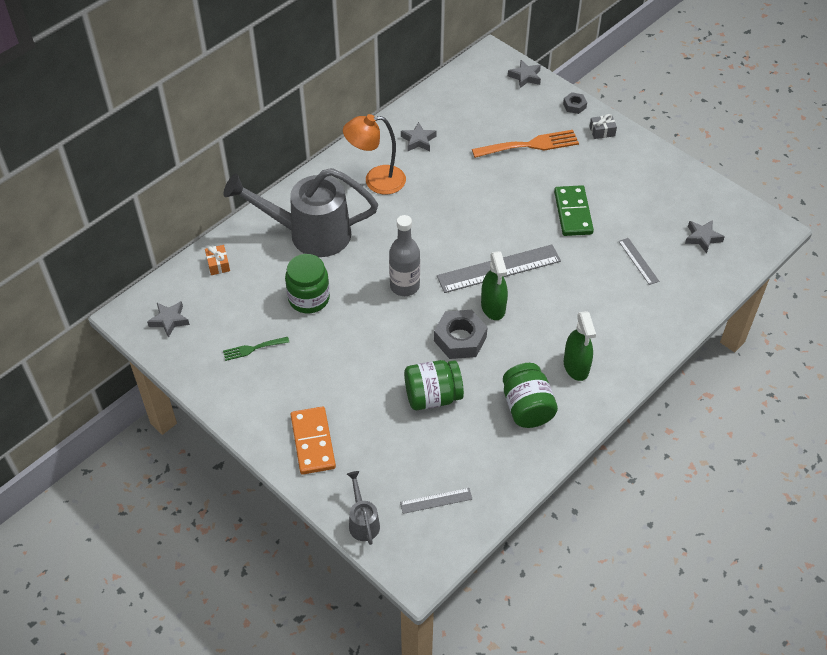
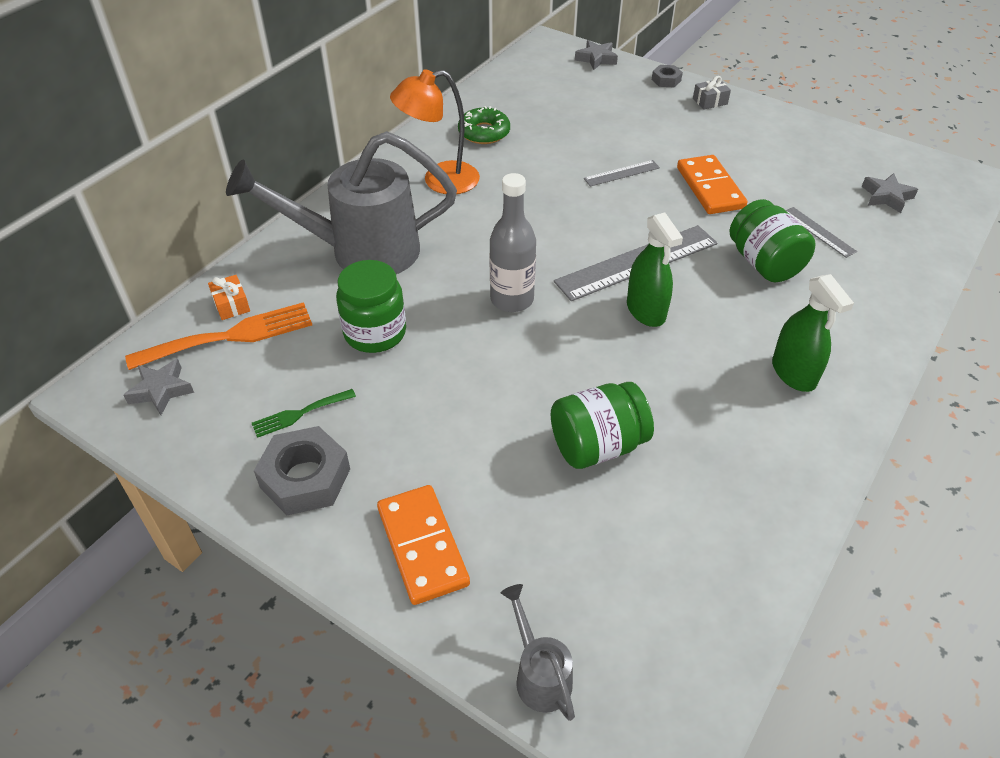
camera: 10 degrees left, 5 degrees down
(418, 140) = (484, 132): grey star -> green donut
(436, 500) = (654, 614): grey ruler -> grey ruler (621, 173)
(460, 339) = (613, 358): grey nut -> grey nut (305, 478)
(527, 407) = (746, 441): green jar -> green jar (764, 263)
(530, 145) = (627, 123): orange fork -> orange fork (230, 336)
(573, 213) = (710, 188): green domino -> orange domino

